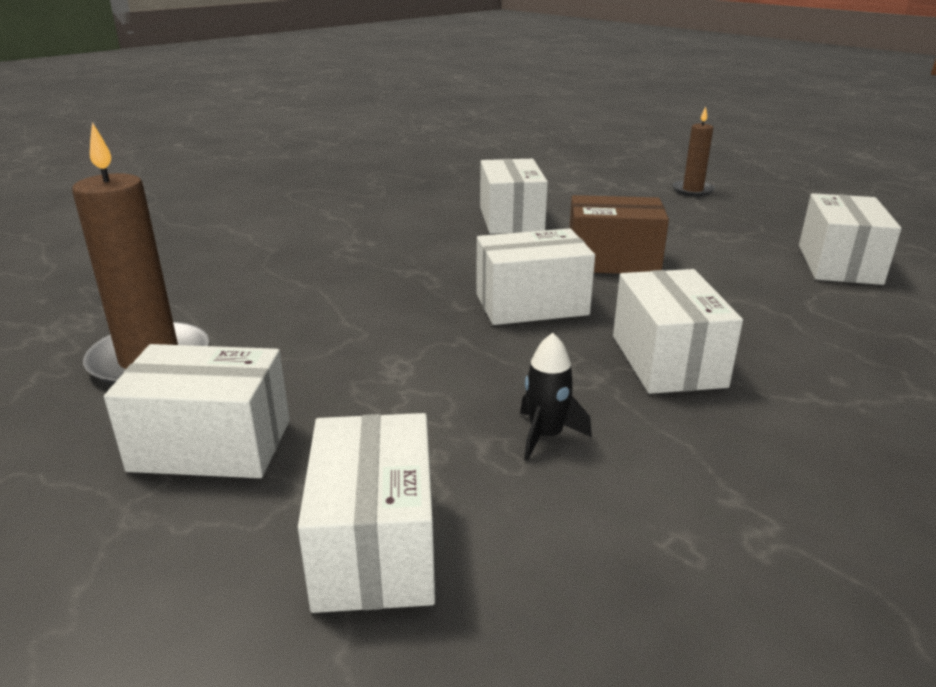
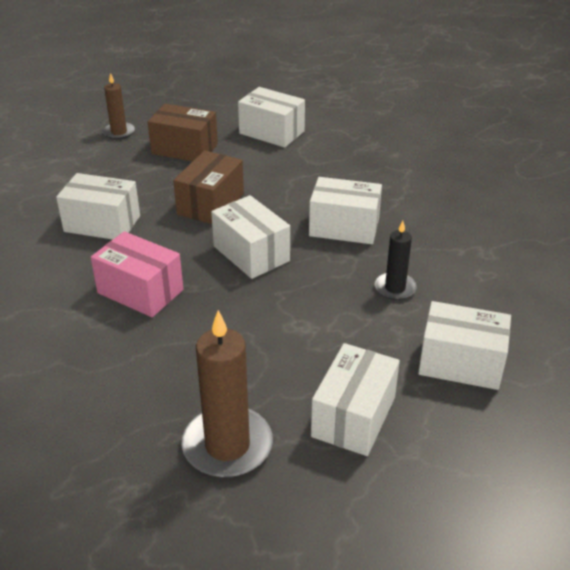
camera: 70 degrees left, 10 degrees up
(406, 260) = (140, 291): none -> pink box
(531, 304) = (251, 253): white box -> white box turned 45 degrees counterclockwise
(546, 436) = (395, 288): black rocket -> black candle
(711, 225) = (184, 149): none -> brown box

